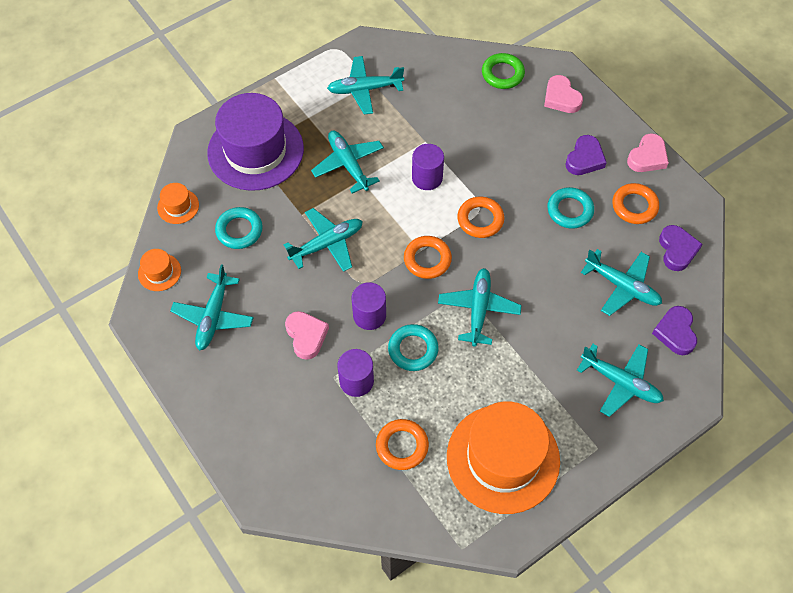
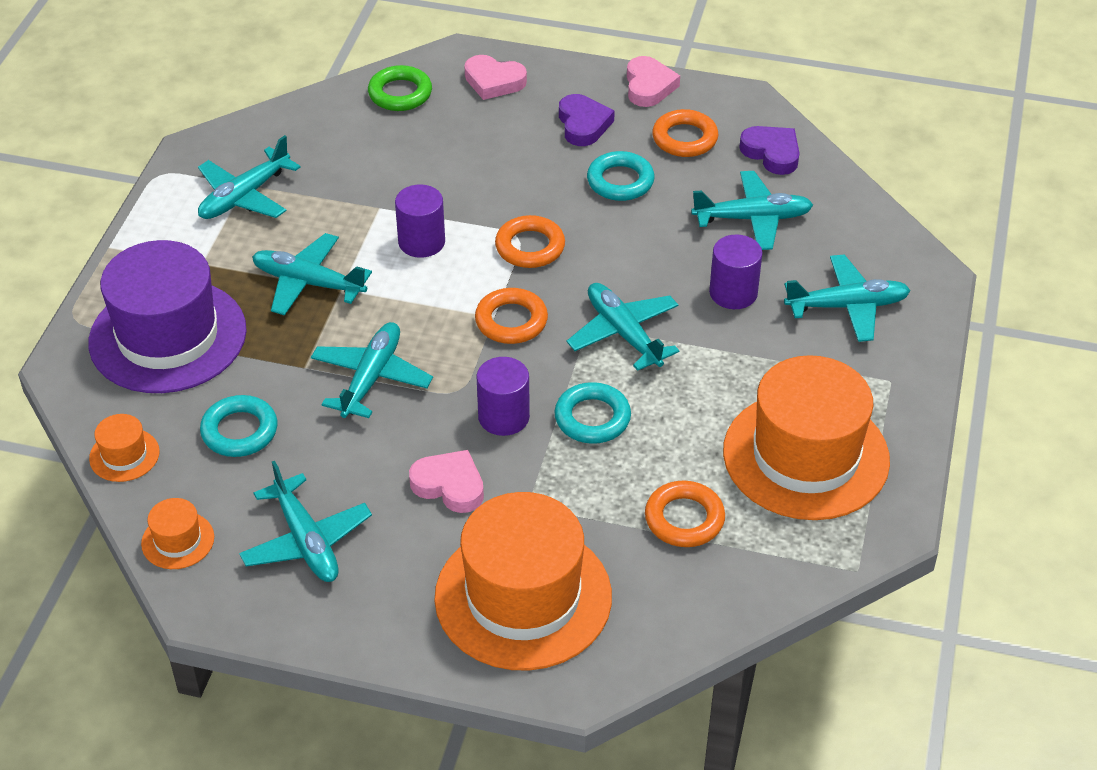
camera: 40 degrees left, 15 degrees down
(282, 427) = (523, 597): none -> orange hat
(356, 381) = (561, 491): purple cylinder -> purple cylinder (733, 293)
(675, 332) = (851, 228): purple heart -> none

